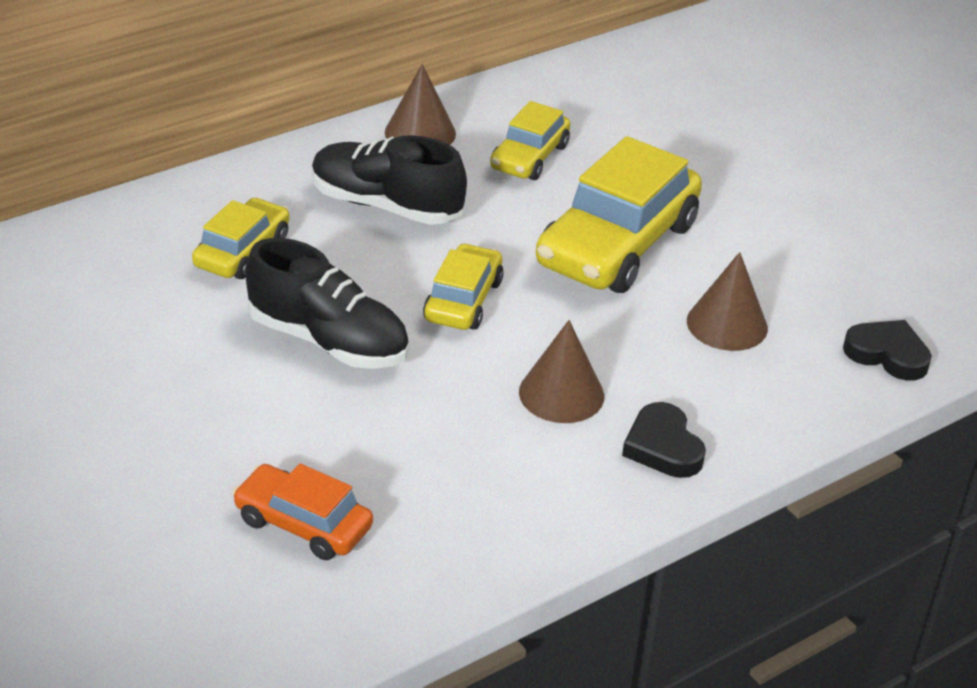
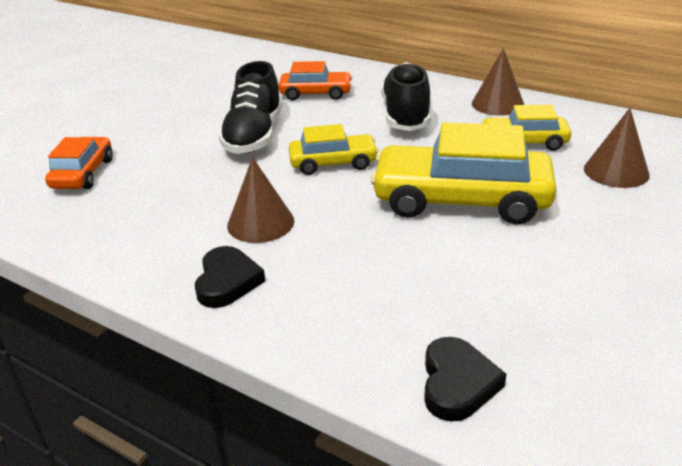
camera: 70 degrees right, 5 degrees down
(242, 251) = (316, 93): yellow car -> orange car
(663, 447) = (227, 281): black heart -> black heart turned 135 degrees clockwise
(727, 324) = (411, 274): brown cone -> brown cone (616, 171)

